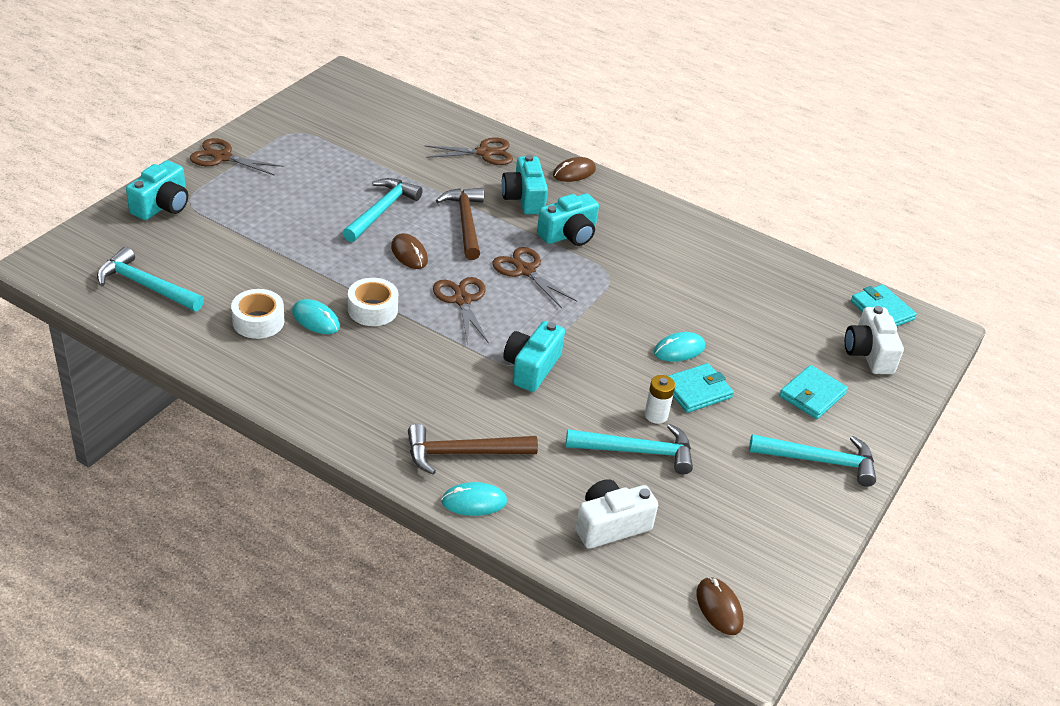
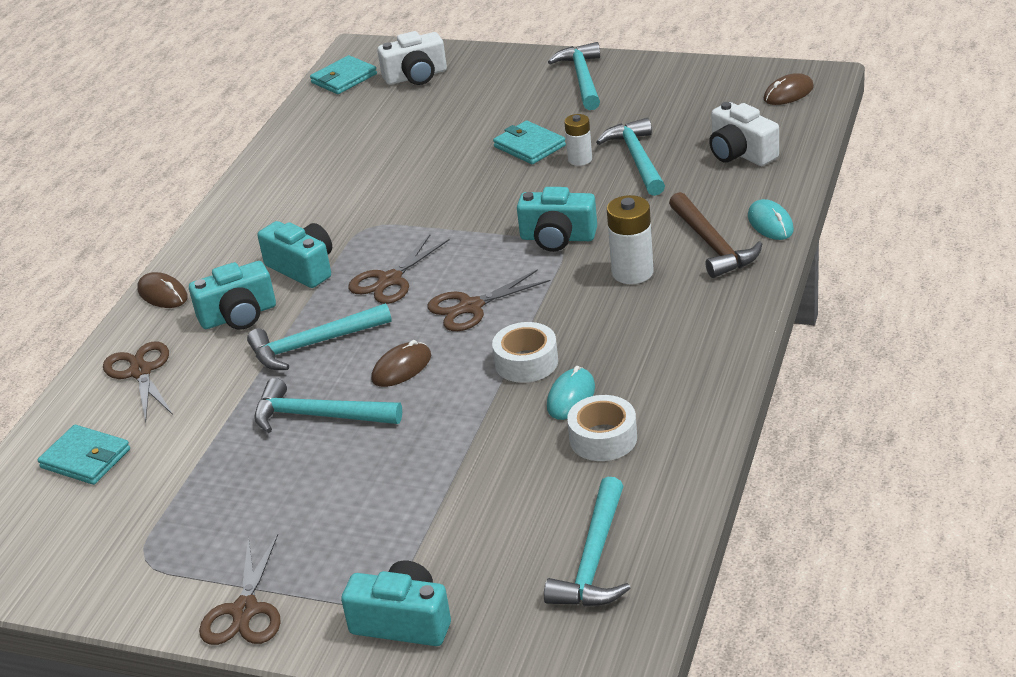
camera: 95 degrees left, 5 degrees down
(452, 394) = (632, 272): none -> white battery
(465, 222) = (313, 344): brown hammer -> turquoise hammer
(679, 349) = (472, 165): turquoise mouse -> none
(812, 395) = (495, 93): turquoise wallet -> turquoise wallet (85, 459)

